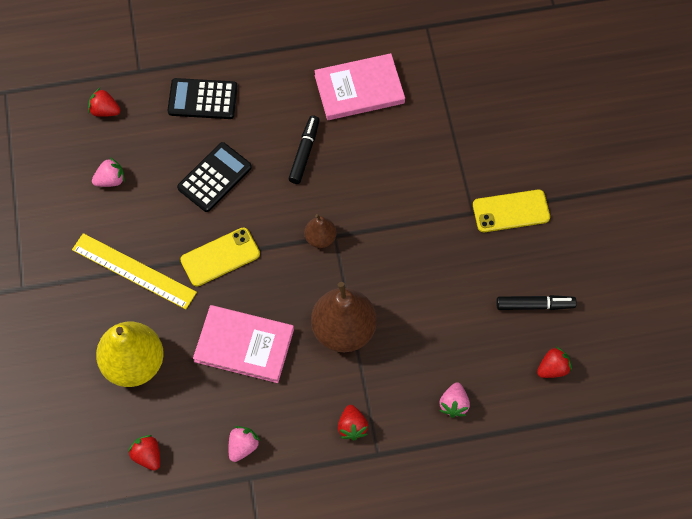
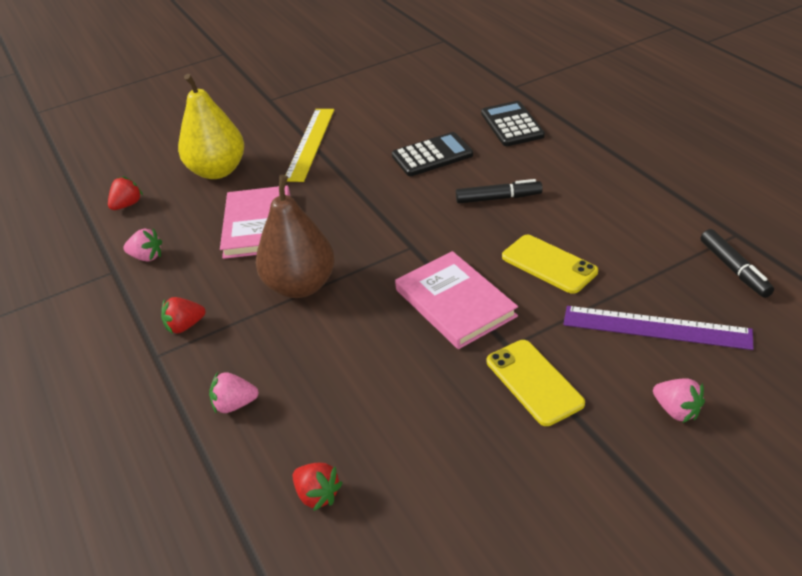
camera: 75 degrees right, 25 degrees down
(105, 111) = (461, 84): red strawberry -> none
(111, 180) = (394, 106): pink strawberry -> pink strawberry (676, 410)
(214, 177) = (432, 155): black calculator -> black calculator turned 45 degrees counterclockwise
(220, 257) = (348, 183): yellow phone -> yellow phone (549, 264)
(320, 238) = (403, 238): brown pear -> none
(359, 89) = (605, 211): pink book -> pink book (455, 303)
(493, 120) = (656, 327): none -> purple ruler
(535, 305) = (406, 447): black marker -> black marker (734, 269)

